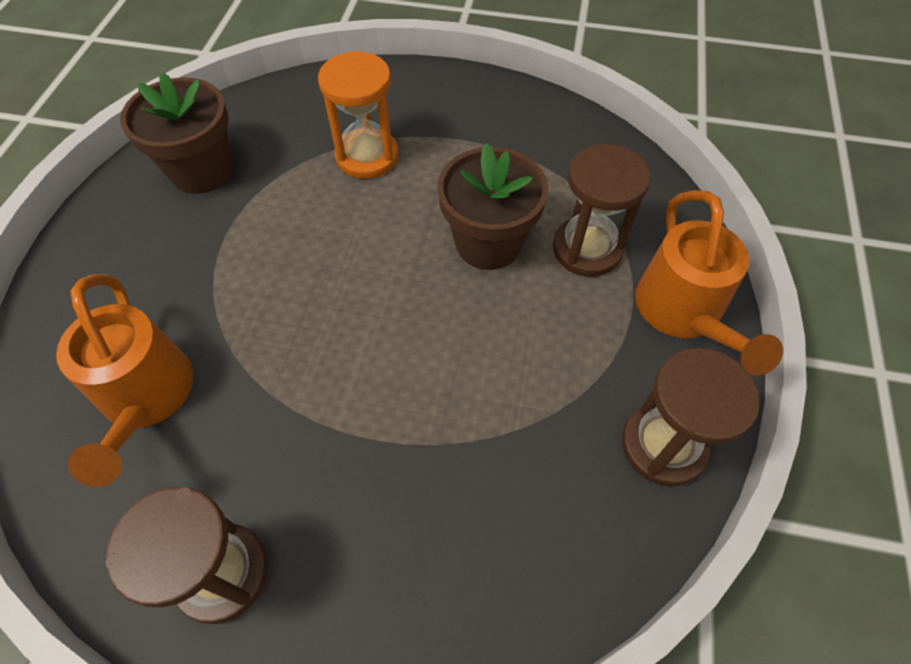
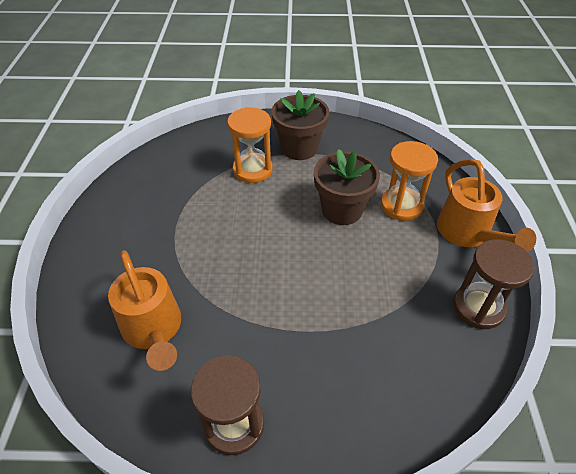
camera: 10 degrees left, 10 degrees down
(202, 171) = (149, 191): brown flower pot -> brown flower pot (299, 148)
(587, 249) = (401, 205): brown hourglass -> orange hourglass

